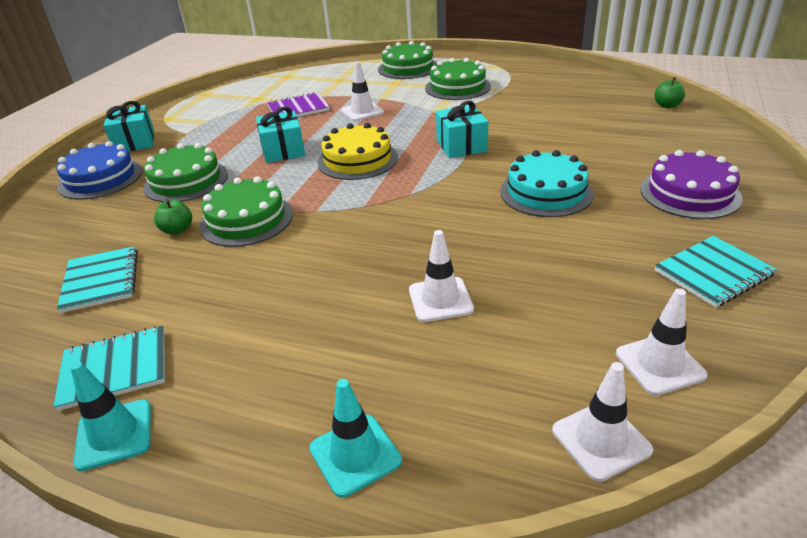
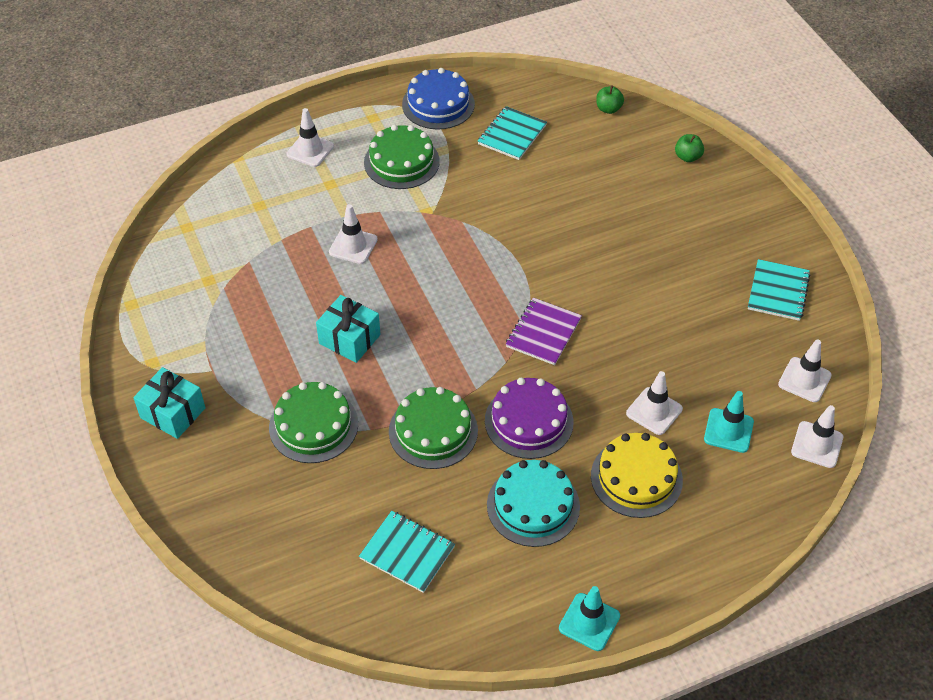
camera: 45 degrees left, 15 degrees up
(100, 178) = (221, 473): blue cake -> blue cake (438, 104)
(114, 369) = (526, 594): turquoise notebook -> turquoise notebook (512, 135)
(177, 230) = (391, 475): green apple -> green apple (687, 157)
(298, 108) = (279, 274): purple notebook -> purple notebook (543, 333)
(355, 454) = (722, 535): turquoise traffic cone -> turquoise traffic cone (728, 430)
(357, 160) = (434, 313): yellow cake -> yellow cake (636, 478)
(408, 68) = (310, 150): green cake -> white traffic cone
(461, 146) = (500, 248): turquoise gift -> none
(546, 192) = (619, 270): turquoise cake -> turquoise cake (533, 505)
(689, 193) = (709, 219): purple cake -> purple cake (529, 421)

